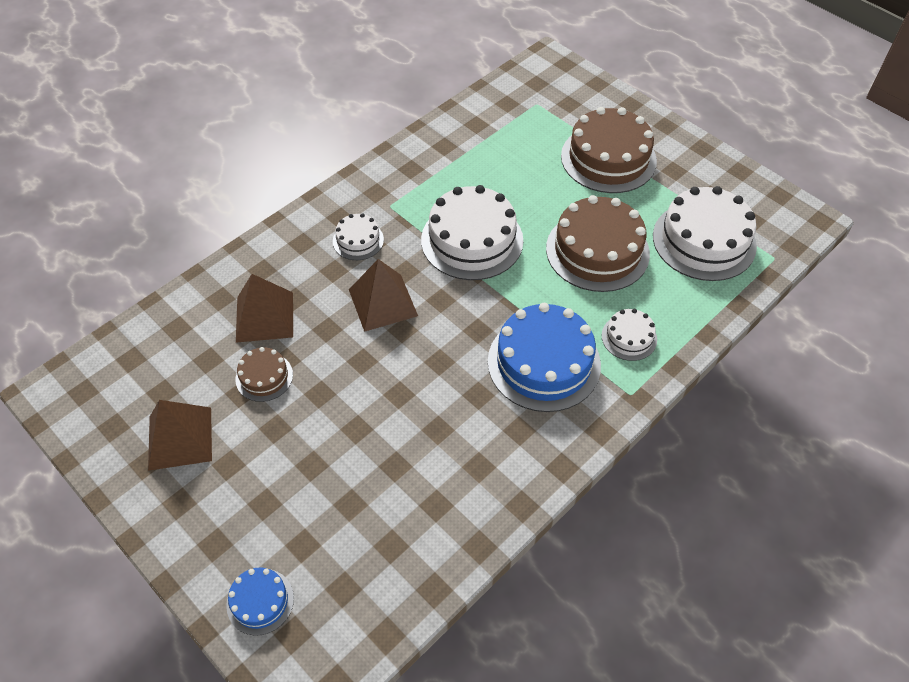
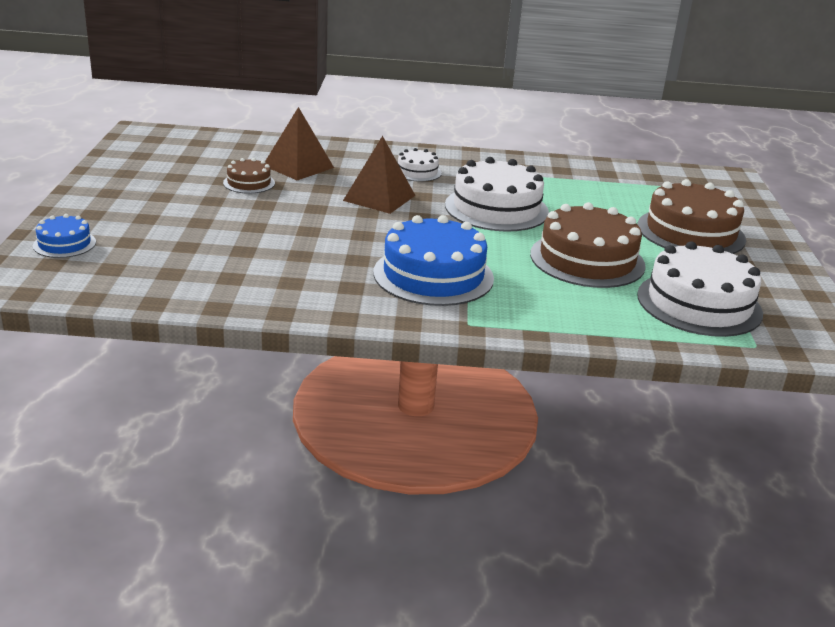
camera: 45 degrees right, 25 degrees down
(180, 438) = (160, 176): brown pyramid -> none
(629, 337) = (526, 303): white cake -> none

